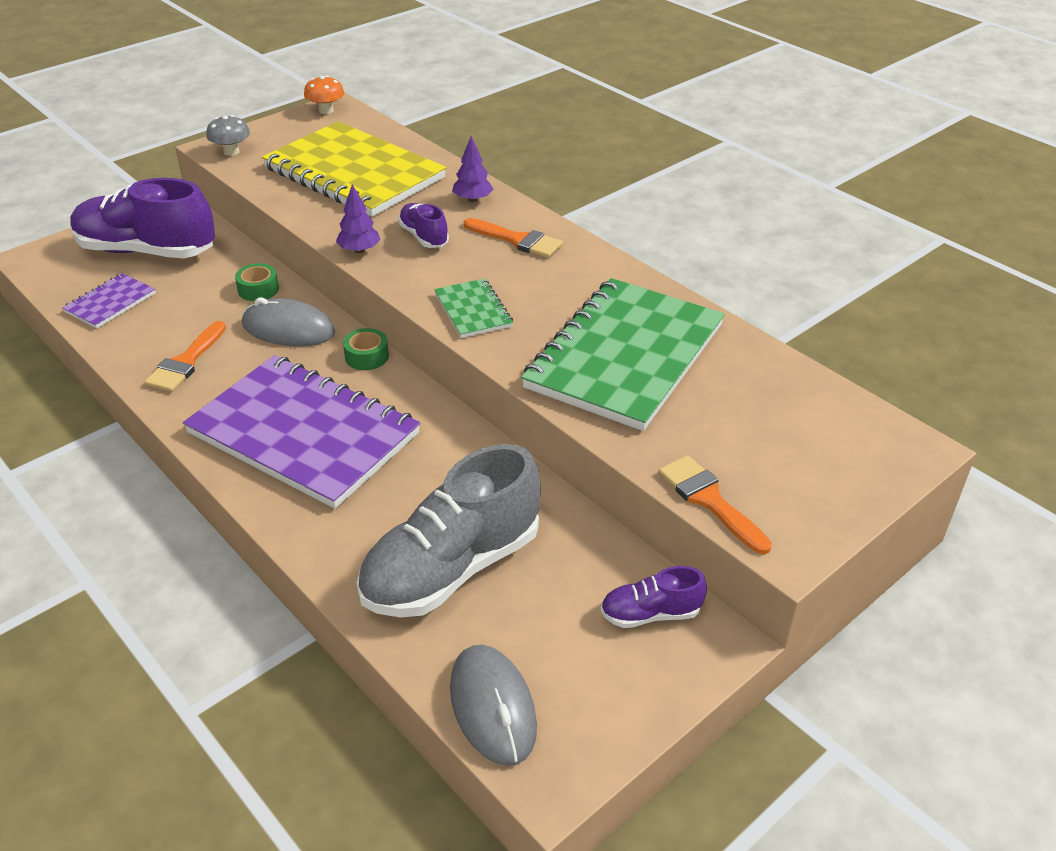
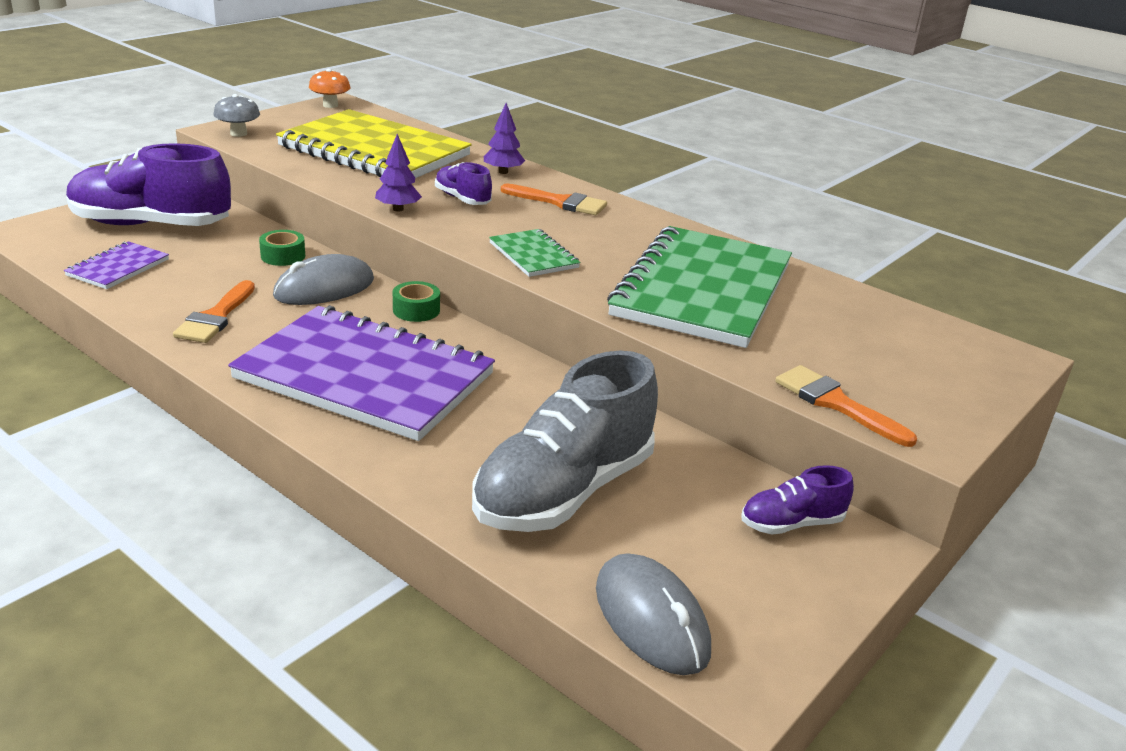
camera: 10 degrees left, 10 degrees down
(288, 329) = (324, 288): grey mouse -> grey mouse turned 45 degrees counterclockwise

